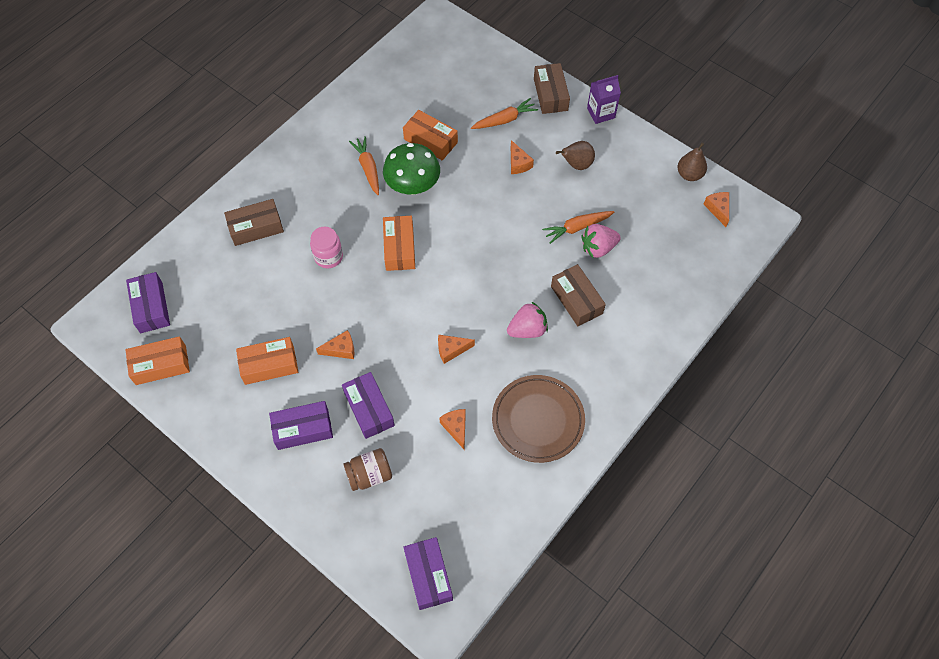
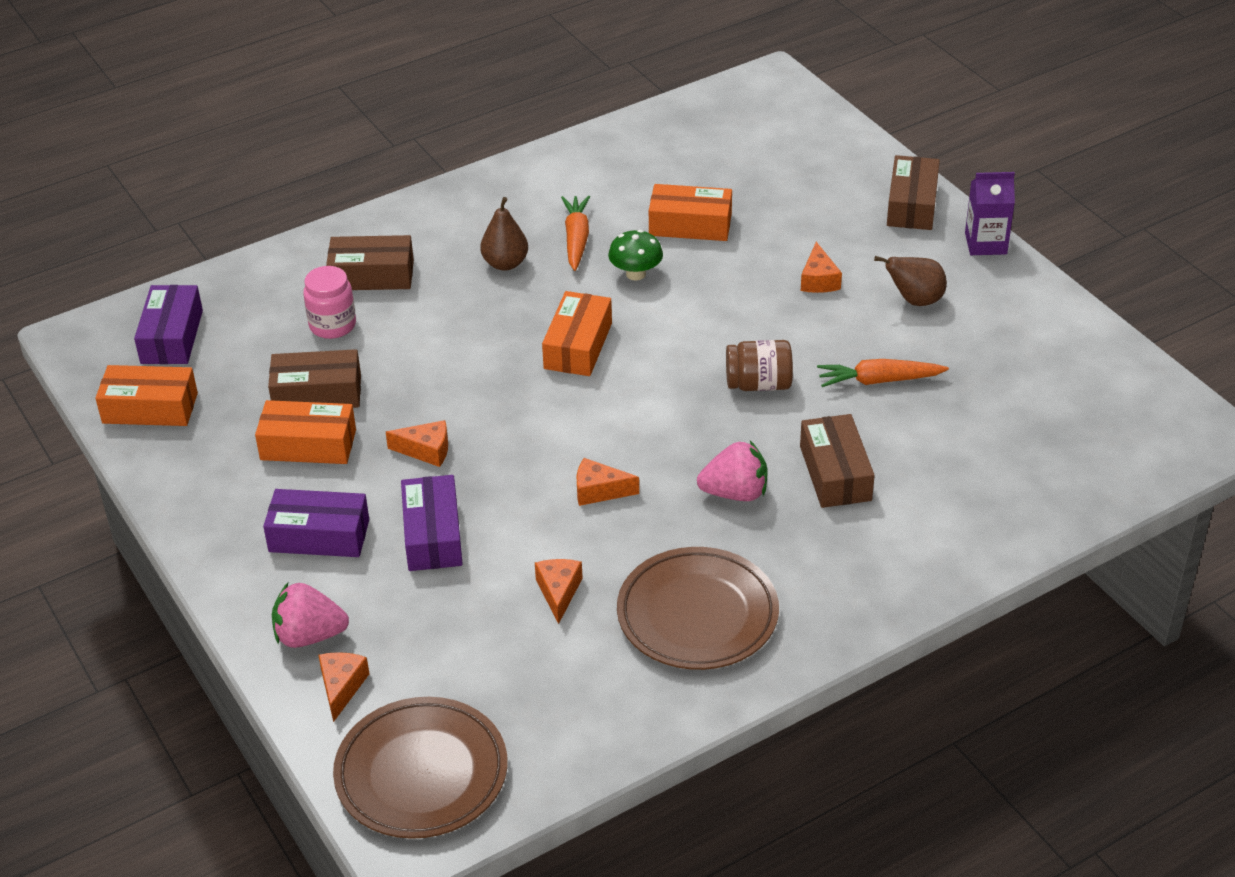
camera: 20 degrees right, 20 degrees down
(259, 325) = (317, 393): none -> brown box
(328, 257) = (463, 333): pink jar -> pink jar (332, 325)
(369, 475) = (393, 619): brown jar -> brown jar (758, 384)
(413, 186) = (636, 274): green mushroom -> green mushroom, size x0.58
(428, 576) = (421, 774): purple box -> brown plate
(430, 141) = (690, 225): orange box -> orange box turned 45 degrees counterclockwise
(505, 120) = (822, 222): orange carrot -> none
(598, 248) = (903, 414): pink strawberry -> pink strawberry (309, 636)
(689, 174) = (1104, 351): brown pear -> brown pear (505, 263)
(718, 209) = (1134, 407): orange cheese -> orange cheese (341, 687)

